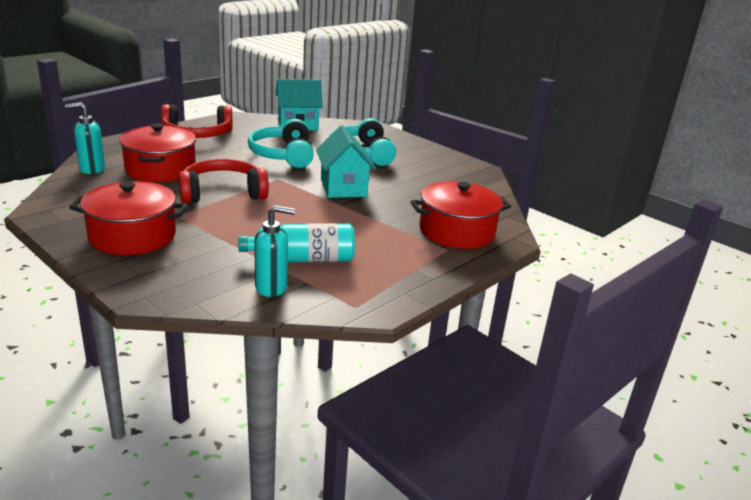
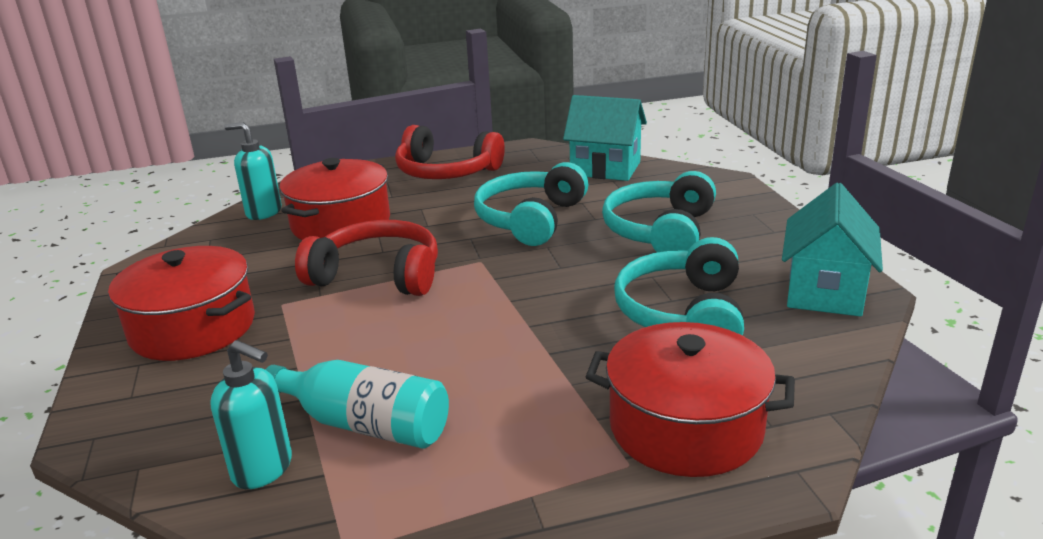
camera: 35 degrees right, 0 degrees up
(343, 188) = (565, 294): turquoise house -> turquoise house (825, 292)
(411, 188) = (683, 313): none -> turquoise headphones

